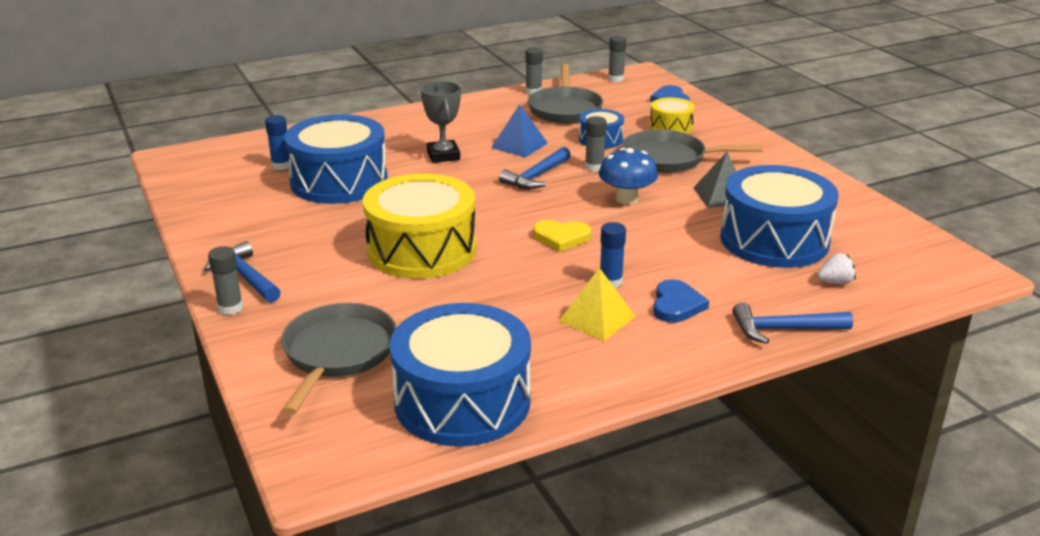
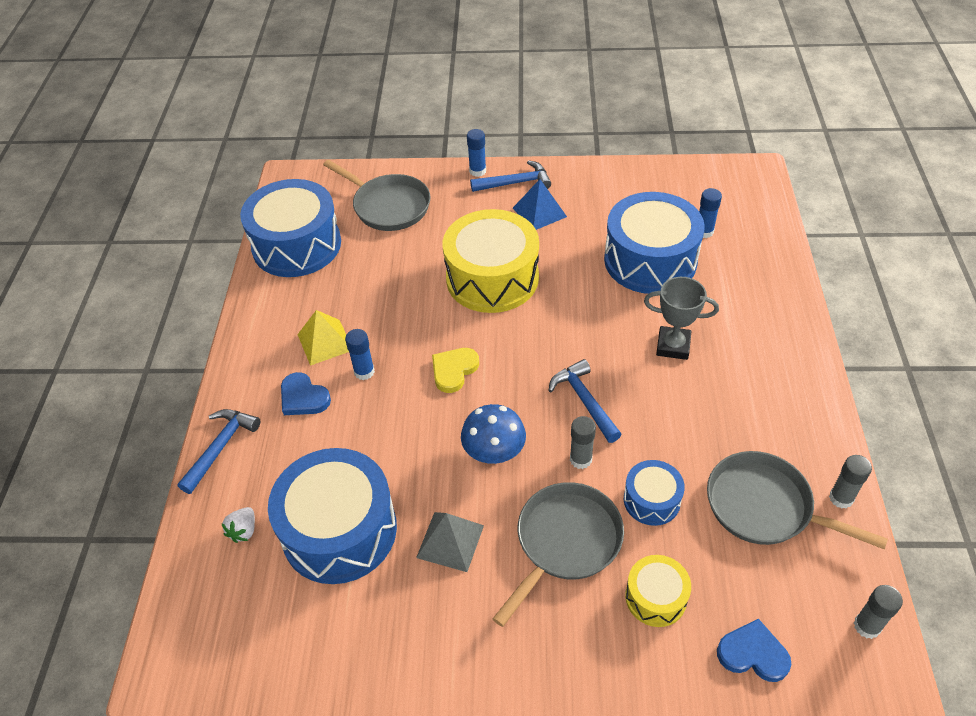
camera: 120 degrees right, 20 degrees up
(230, 308) = (477, 171): grey glue stick -> blue glue stick
(519, 145) = (670, 417): blue pyramid -> blue pyramid (539, 212)

